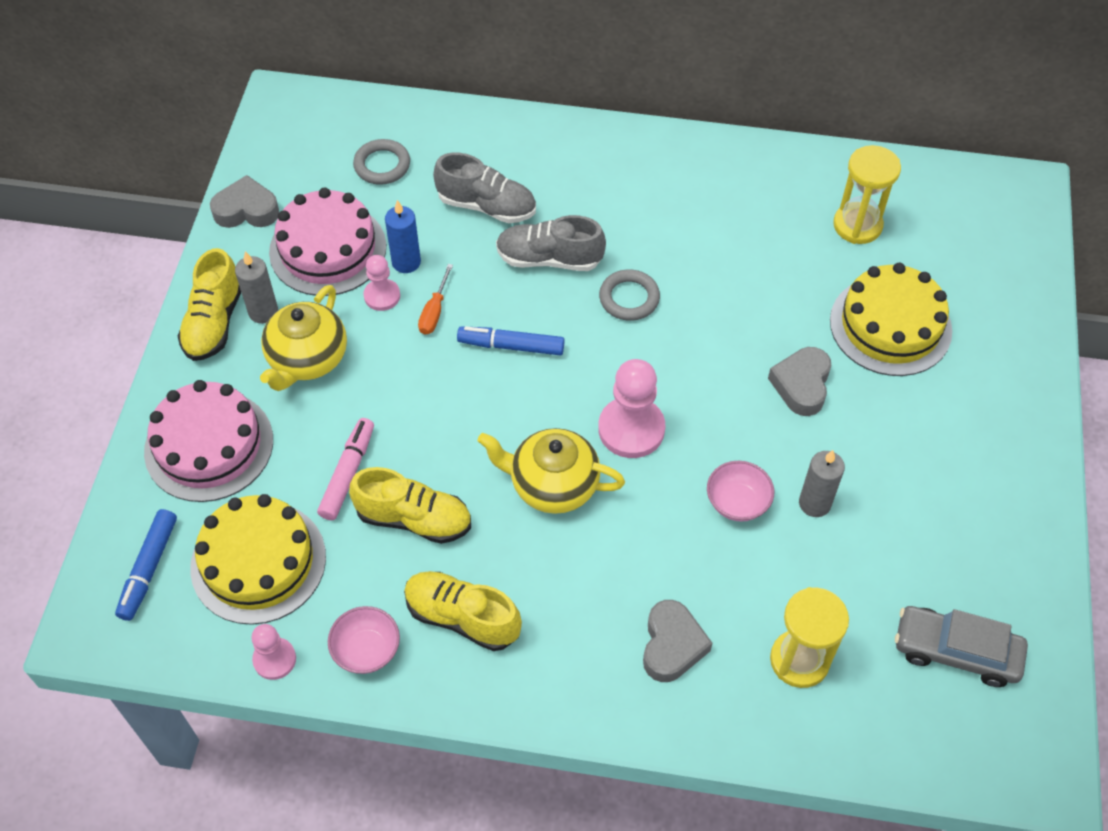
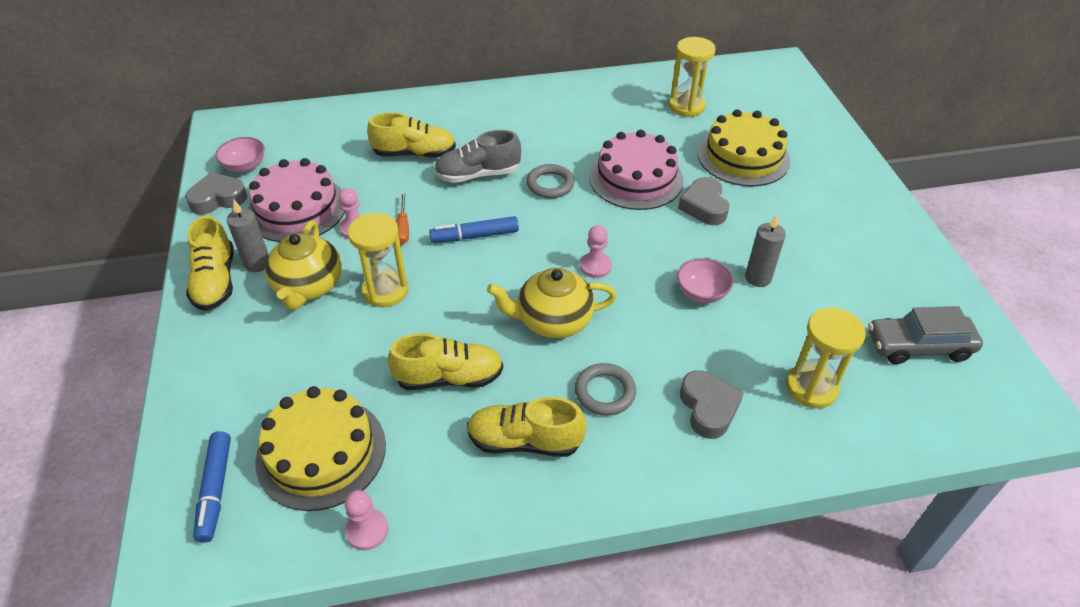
camera: 20 degrees left, 10 degrees down
(209, 445) = (242, 373): pink cake -> pink cake (636, 178)
(348, 473) = (377, 360): pink marker -> none
(366, 650) = (451, 494): pink bowl -> pink bowl (245, 166)
(382, 165) = (321, 147): grey ring -> grey ring (605, 392)
(386, 389) = (385, 291): none -> yellow hourglass
(406, 262) = (366, 202): blue candle -> none
(487, 206) = (414, 153): grey shoe -> yellow shoe
(631, 429) = (595, 266): pink pawn -> pink pawn, size x0.58

